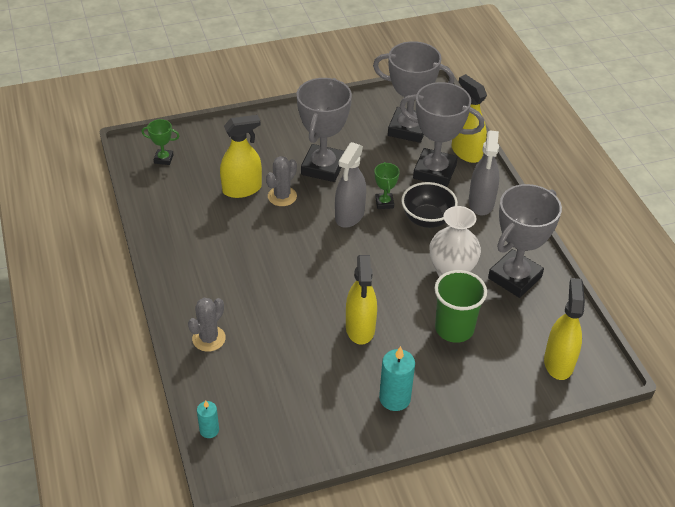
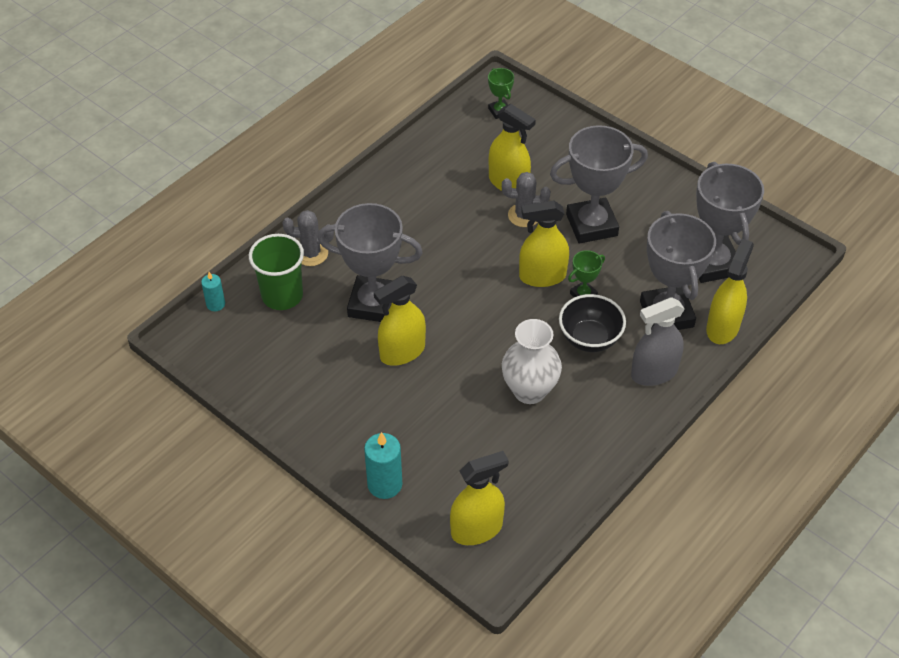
camera: 60 degrees right, 5 degrees up
(349, 215) = (542, 276): grey spray bottle -> yellow spray bottle
(394, 398) = (337, 415): turquoise candle -> turquoise candle (384, 484)
(454, 328) = (457, 424): green cup -> green cup (282, 295)
(514, 277) = (566, 446): grey trophy -> grey trophy (373, 304)

